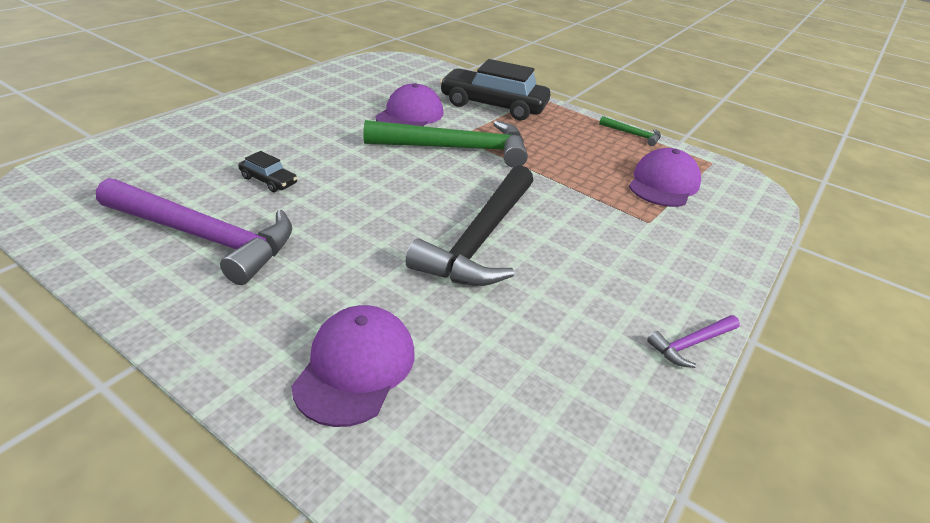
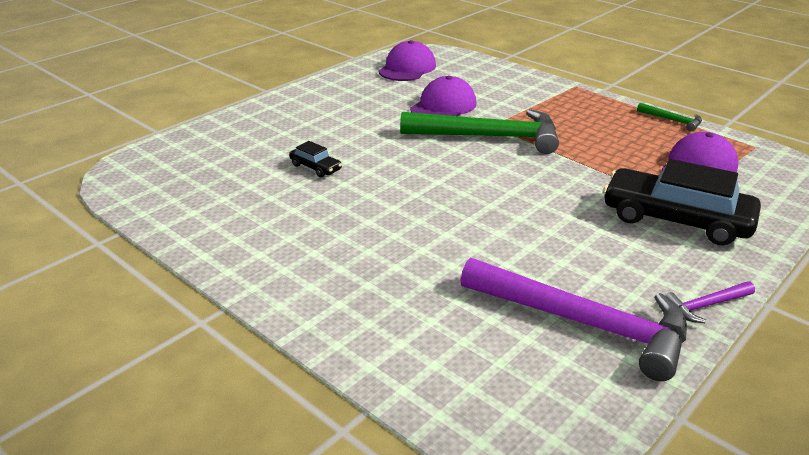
camera: 10 degrees right, 5 degrees down
(204, 237) = (265, 214): purple hammer -> purple hammer (583, 323)
(355, 367) = (401, 314): purple cap -> purple cap (407, 68)
(480, 239) = (510, 217): black hammer -> none
(493, 105) = (527, 95): black car -> black car (676, 219)

